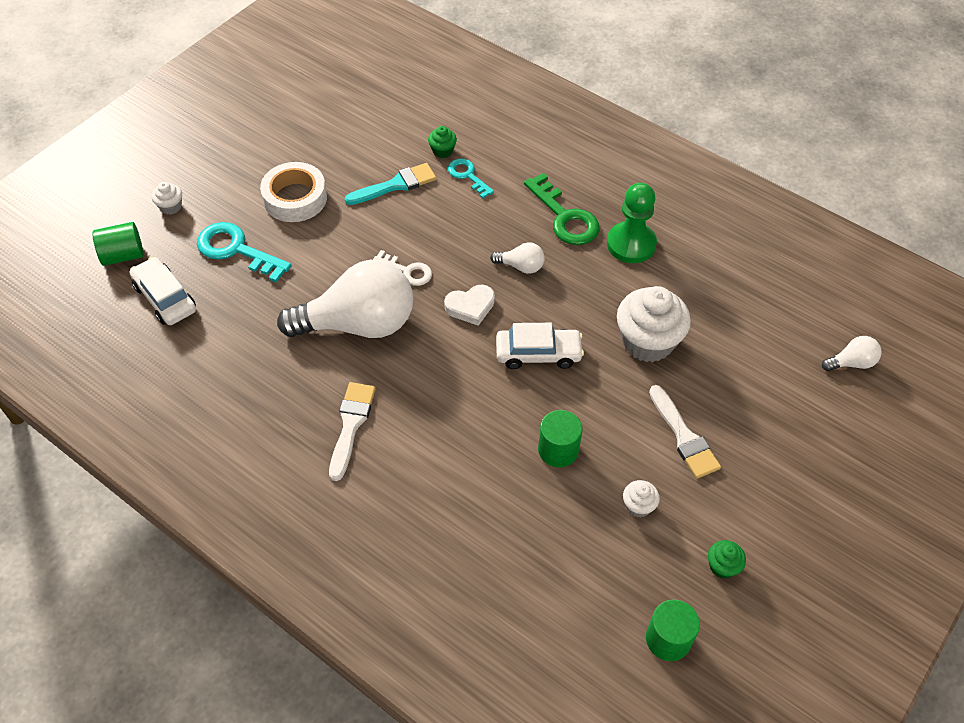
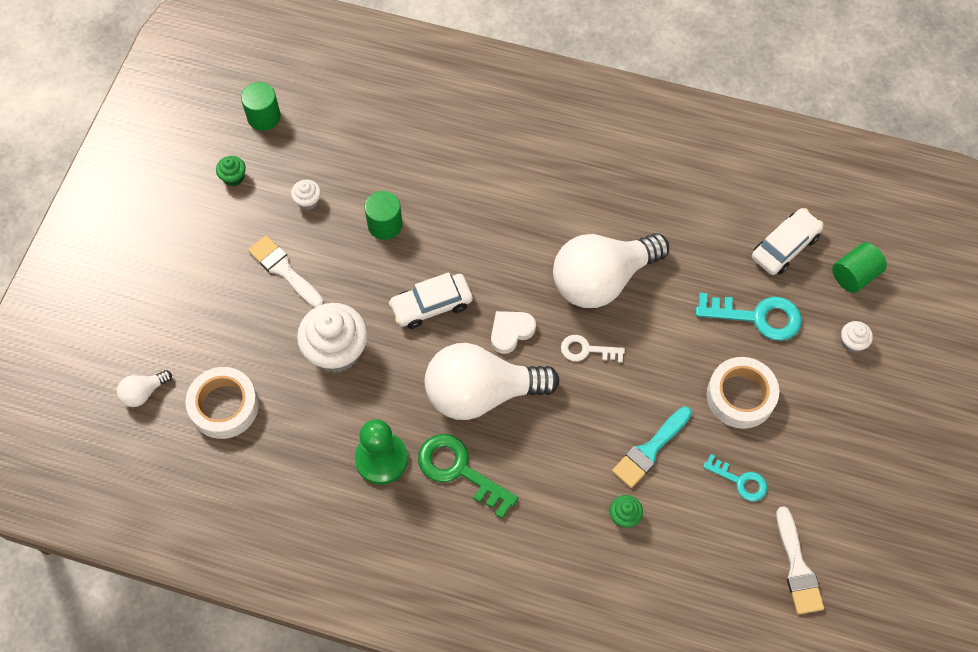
camera: 160 degrees right, 10 degrees up
(165, 298) = (785, 247): white car -> white car turned 75 degrees counterclockwise
(351, 425) = (560, 190): white brush -> white brush (797, 567)
(467, 176) = (581, 490): turquoise key -> turquoise key (740, 481)
(521, 266) = (481, 393): white light bulb -> white light bulb, size x2.38
(770, 327) = (224, 406): none -> white tape

